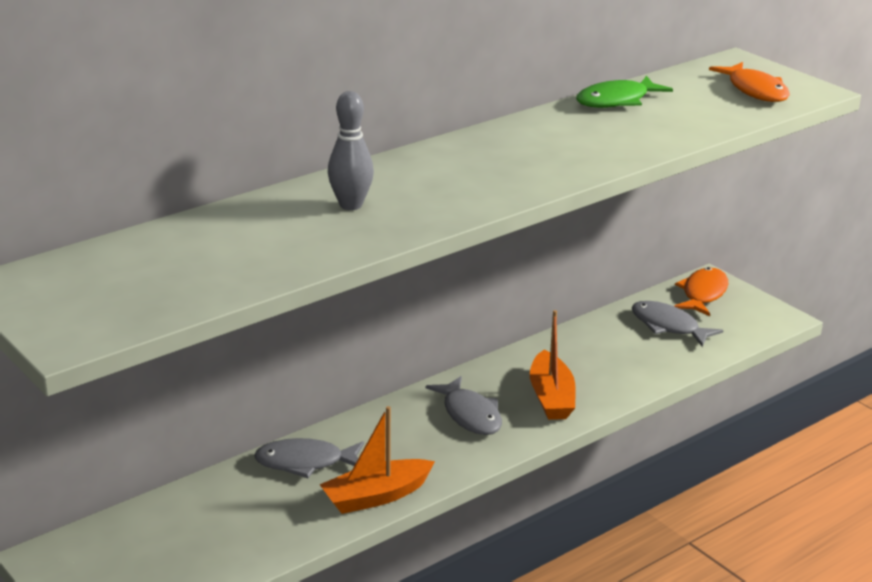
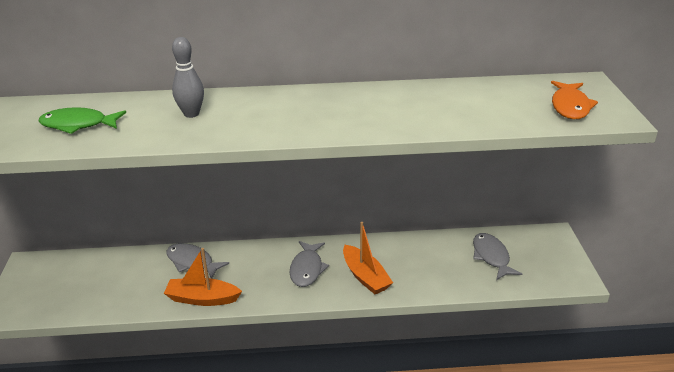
camera: 35 degrees right, 5 degrees up
(551, 397) = (365, 277): orange boat -> orange boat turned 60 degrees counterclockwise
(617, 101) = (456, 89): green fish -> green fish (78, 125)
(703, 294) = (539, 242): orange fish -> none

